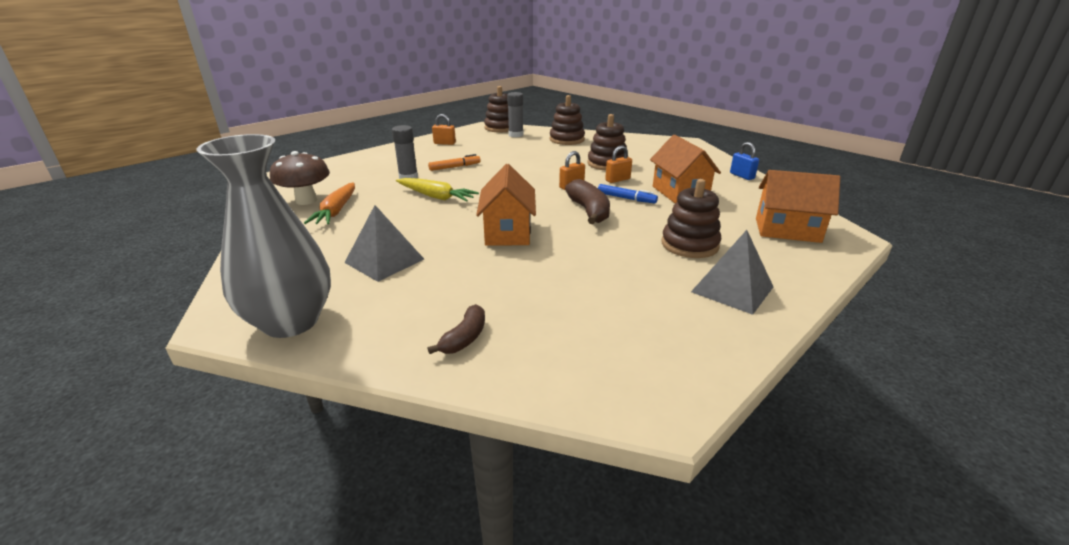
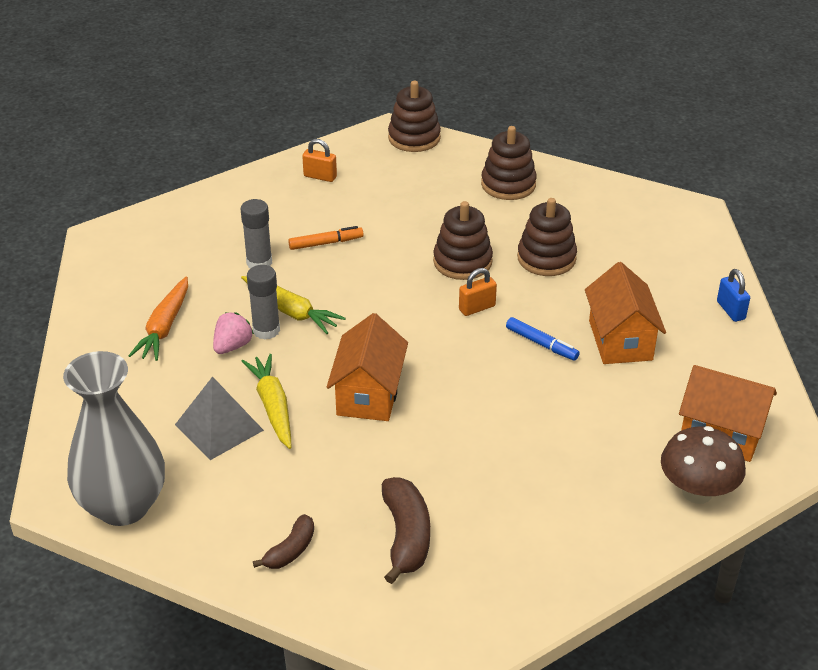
camera: 10 degrees right, 10 degrees up
(306, 200) = (127, 301): brown mushroom -> brown mushroom (697, 492)
(392, 216) = (232, 346): none -> pink strawberry
(430, 245) = (273, 406): none -> yellow carrot
(515, 135) = (433, 162): grey glue stick -> grey glue stick (266, 330)
(589, 211) = (482, 365): brown banana -> brown banana (406, 536)
(617, 180) = (546, 300): orange padlock -> none
(689, 245) = (582, 445): brown stacking toy -> brown stacking toy (462, 262)
(732, 289) = (594, 522): grey pyramid -> none

